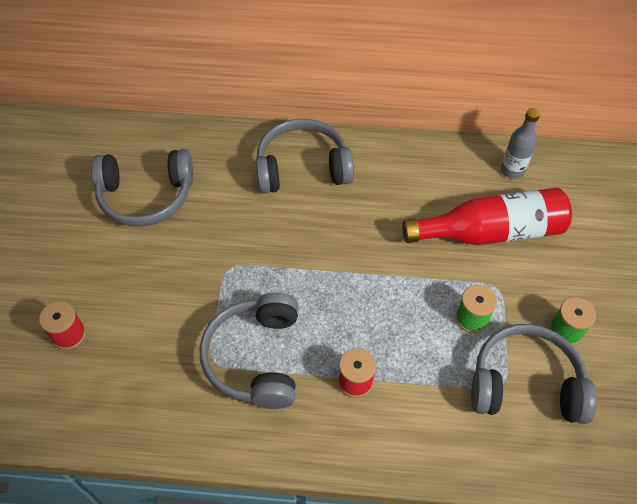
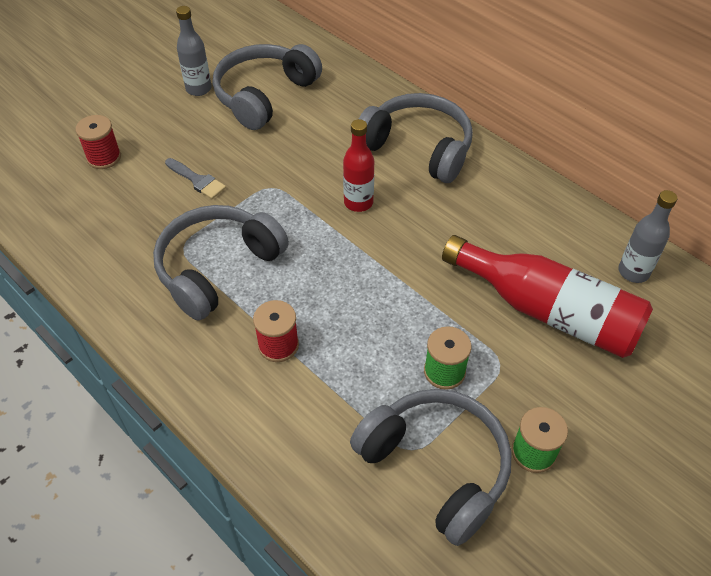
camera: 40 degrees right, 5 degrees down
(86, 224) = (198, 89): none -> grey bottle
(146, 196) = (264, 95): grey headphones -> grey headphones turned 90 degrees clockwise
(167, 301) = (197, 180): none -> grey brush
(303, 237) = (358, 202): none -> red bottle

